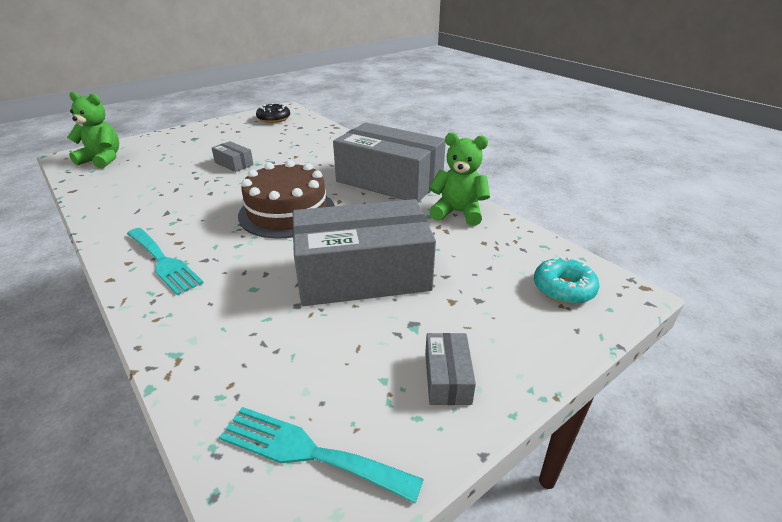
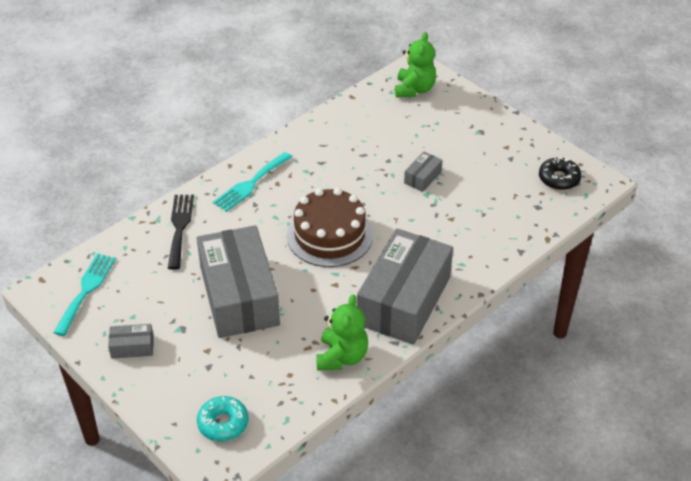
camera: 85 degrees right, 10 degrees up
(209, 328) = (180, 227): none -> black fork

